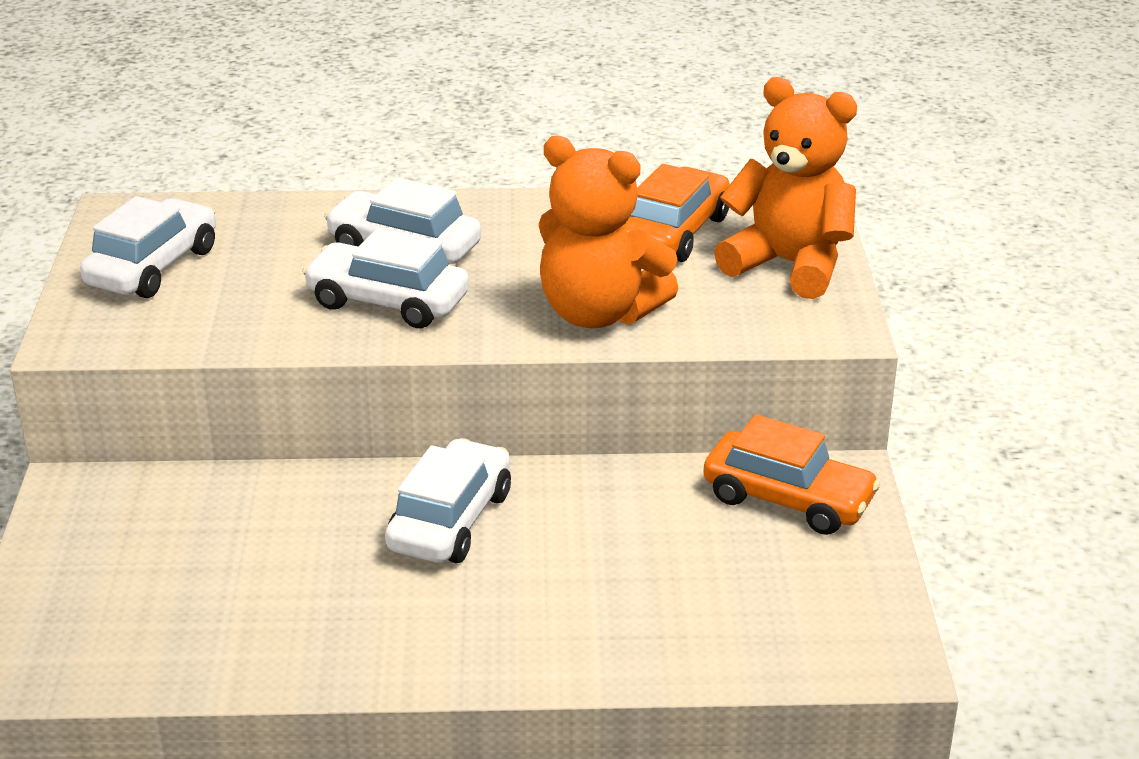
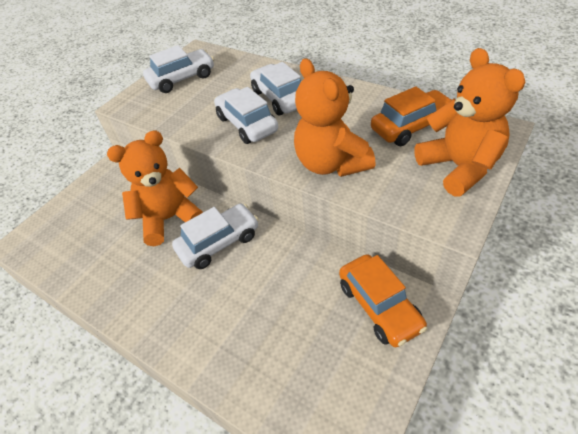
camera: 40 degrees right, 15 degrees up
(312, 523) = (170, 218): none -> orange teddy bear

